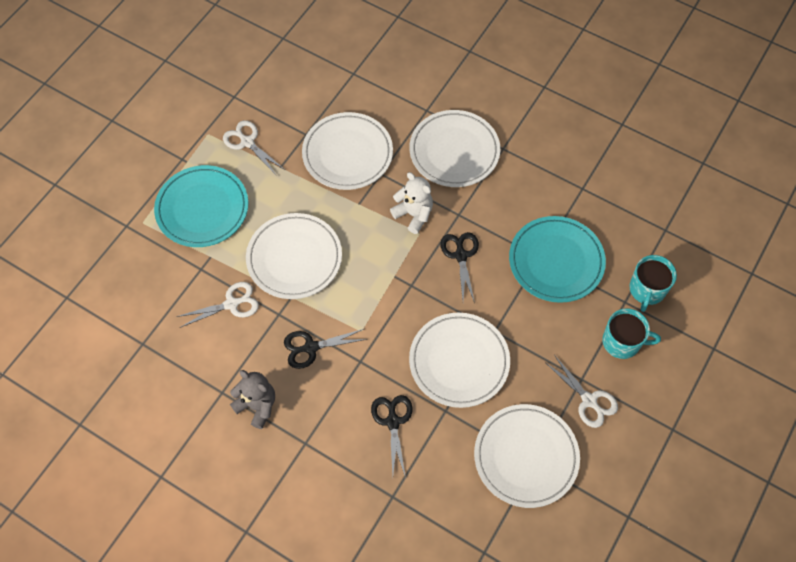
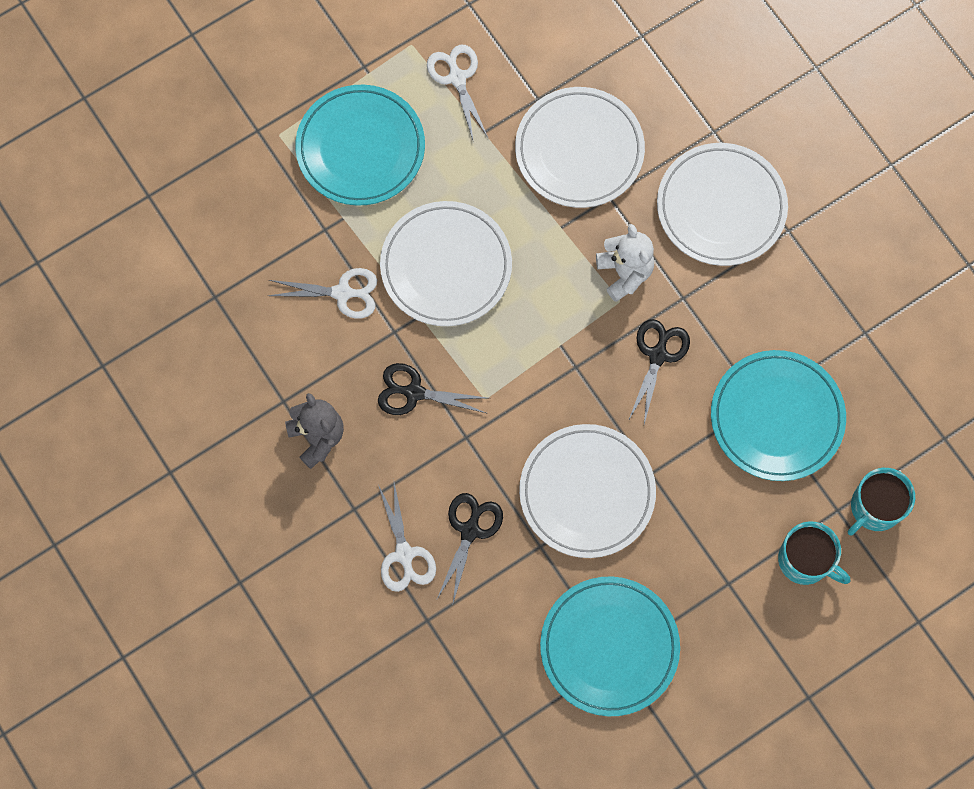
camera: 25 degrees right, 10 degrees up
(526, 457) = (609, 647): white plate -> turquoise plate
(589, 400) = (723, 614): white scissors -> white scissors (404, 554)

